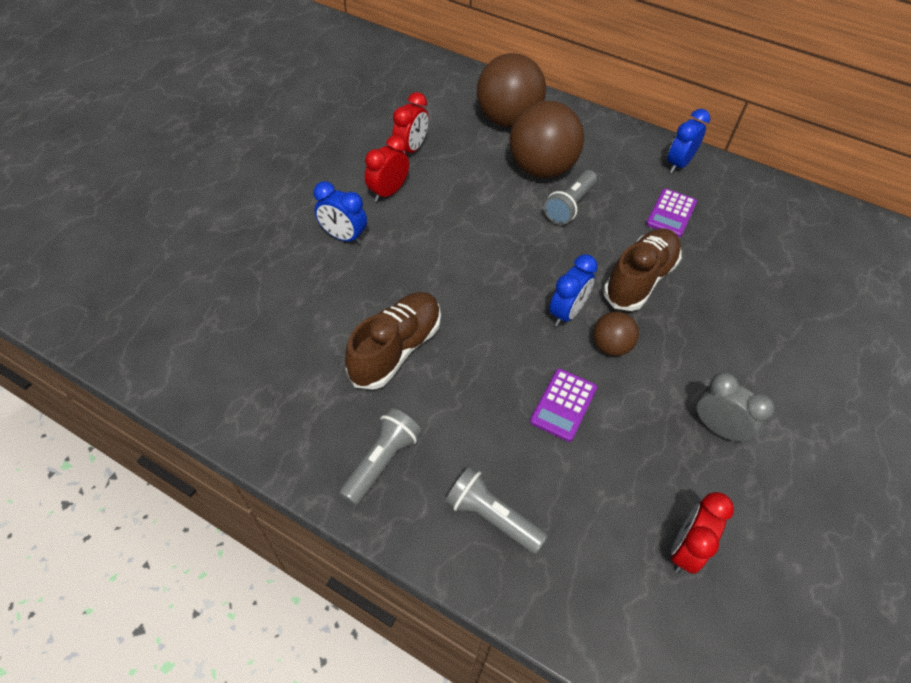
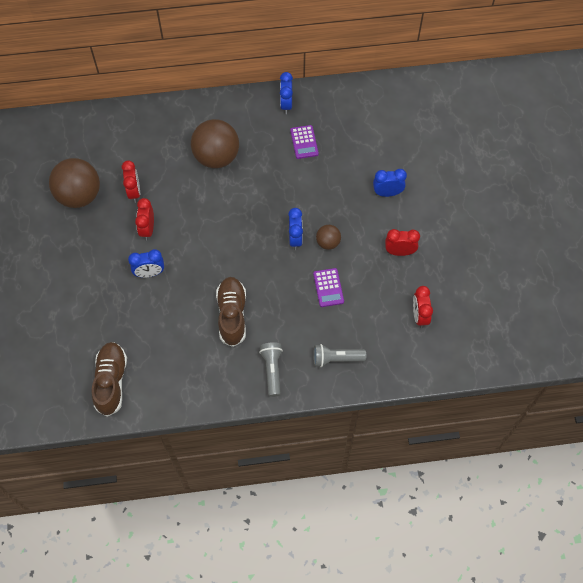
camera: 35 degrees left, 10 degrees up
(507, 120) = (170, 134): brown ball -> brown ball (79, 196)
(569, 206) = (250, 172): grey flashlight -> none
(639, 279) = (316, 195): brown shoe -> brown shoe (111, 381)
(717, 428) = (399, 252): grey clock -> red clock
(753, 338) = (387, 193): none -> blue clock

